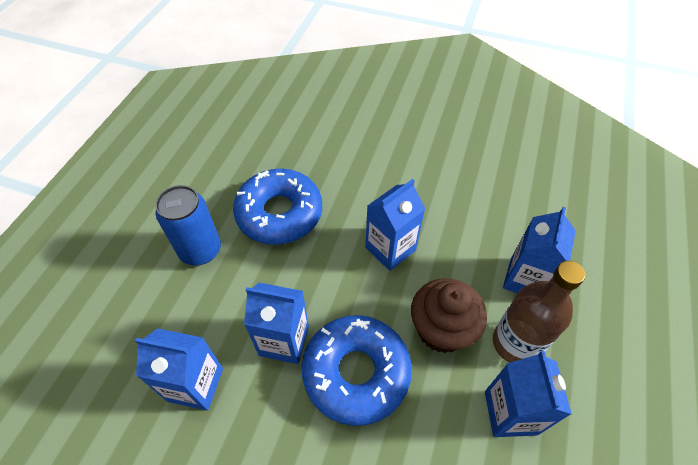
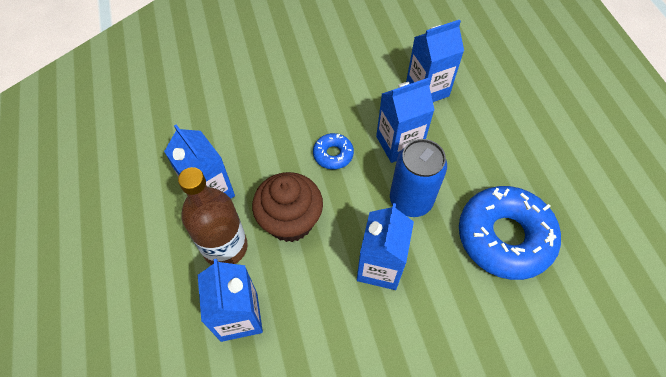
camera: 145 degrees right, 5 degrees up
(200, 250) = (526, 164): blue can -> blue can (411, 200)
(356, 372) = (333, 154): blue donut -> blue donut, size x0.46

